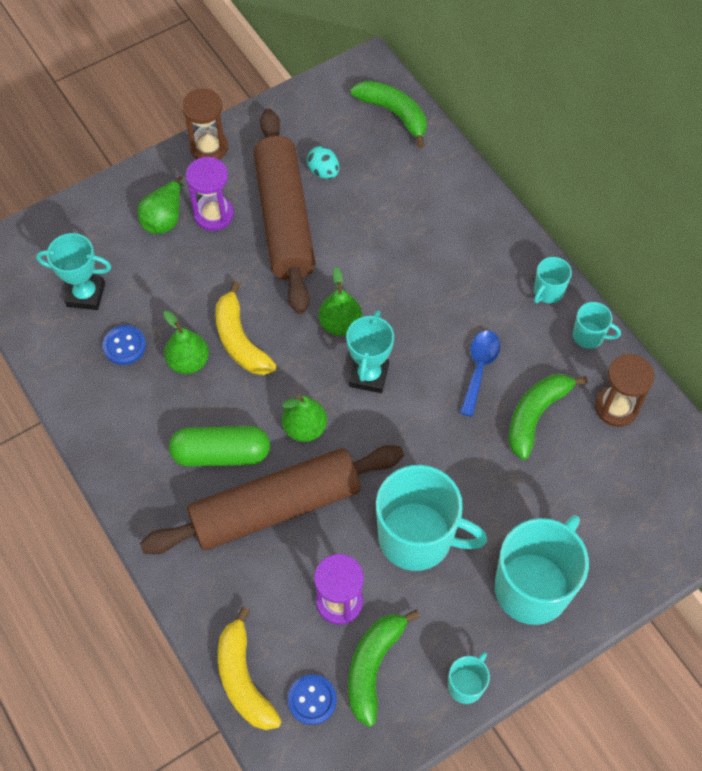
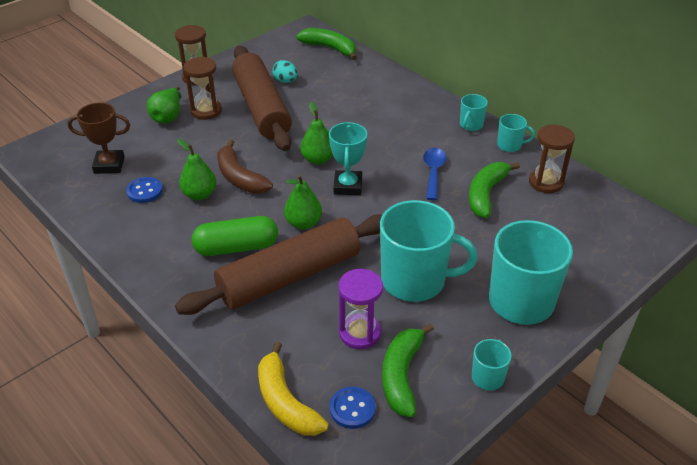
camera: 10 degrees left, 20 degrees down
(86, 295) = (109, 165): turquoise trophy -> brown trophy
(213, 214) = (206, 111): purple hourglass -> brown hourglass
(240, 340) = (239, 177): yellow banana -> brown banana

